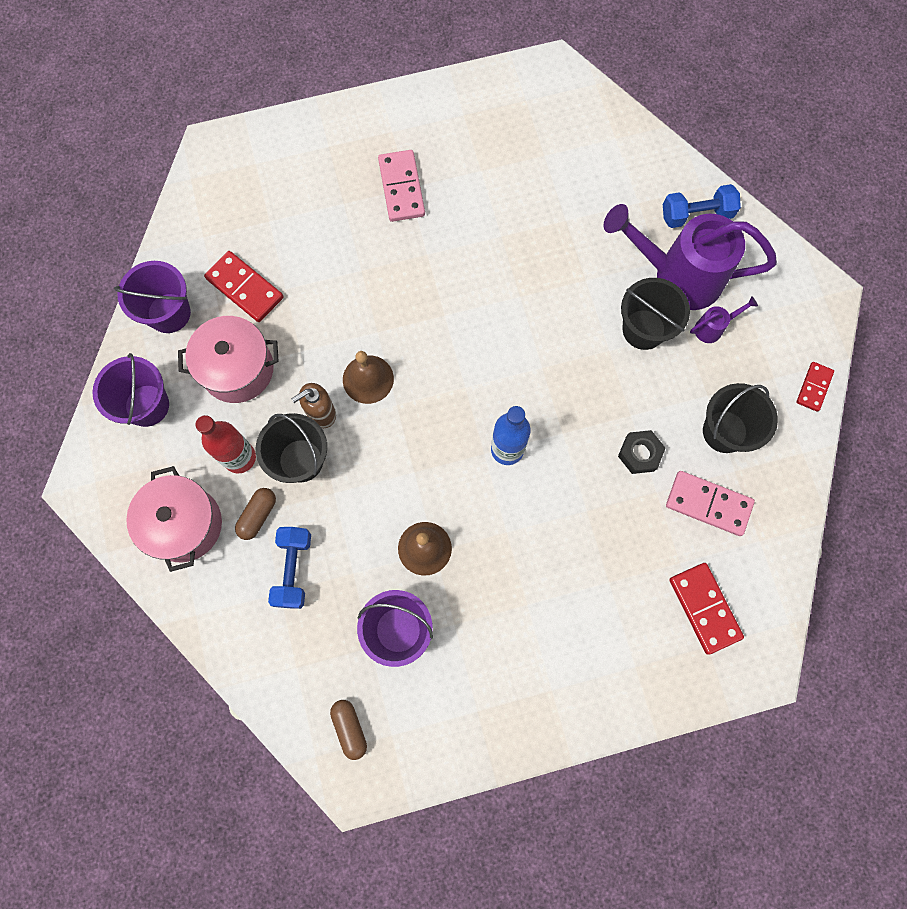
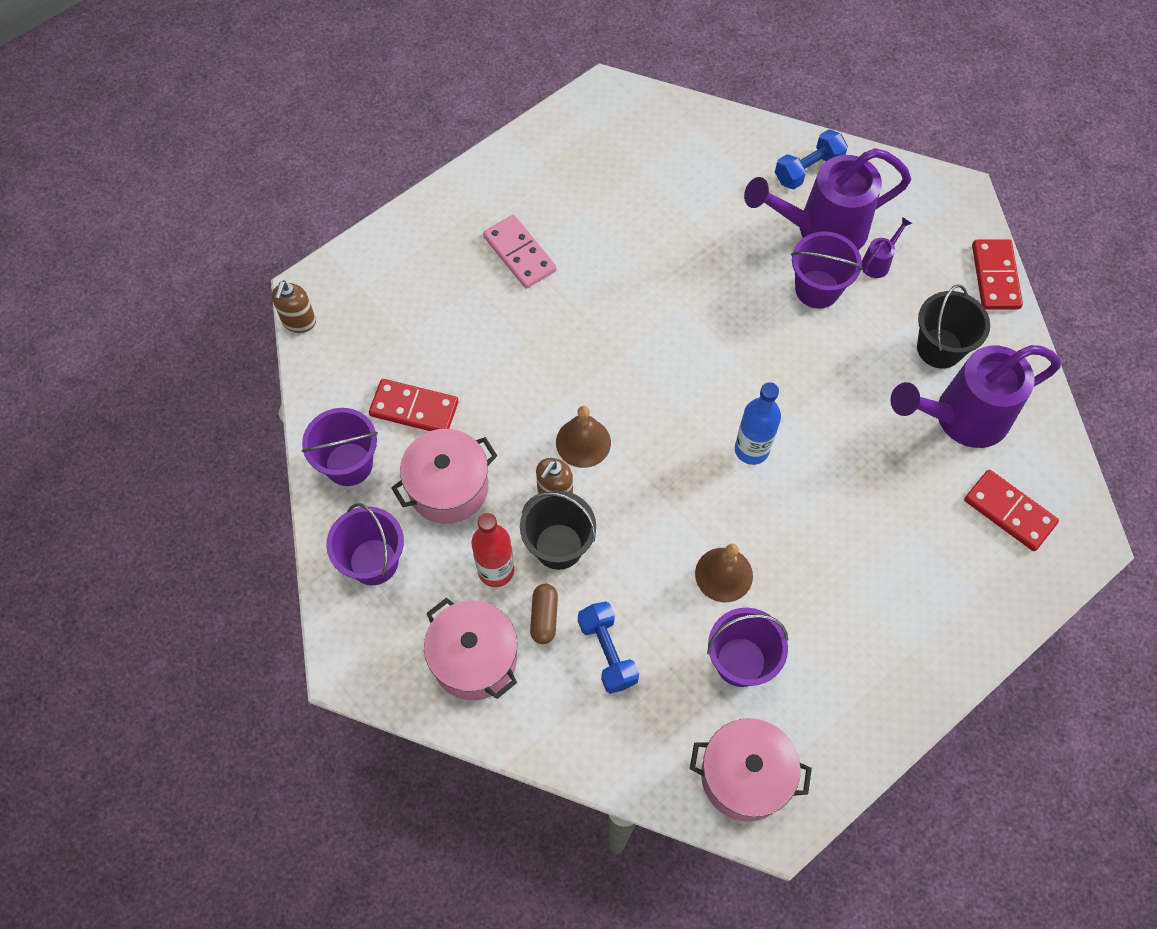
camera: 25 degrees left, 10 degrees down
(190, 172) = (299, 322): none -> brown soap dispenser
(350, 728) = (744, 776): brown capsule -> pink pot
(639, 454) = (875, 401): black nut -> none
(643, 329) = (817, 289): black bucket -> purple bucket
(708, 504) = (961, 418): pink domino -> purple watering can
(814, 387) = (995, 277): red domino -> red domino, size x1.64

